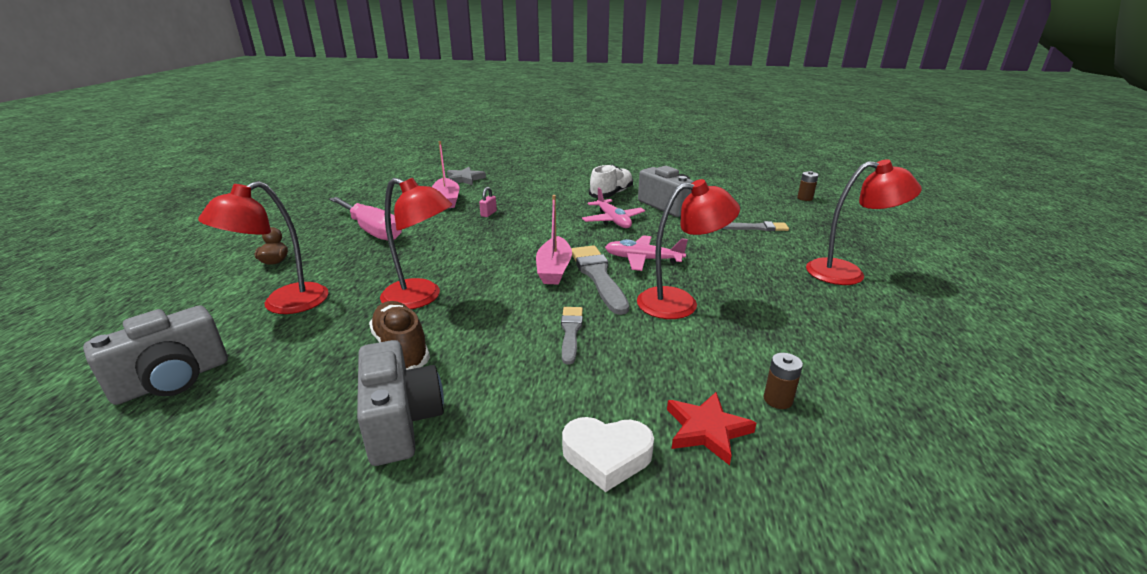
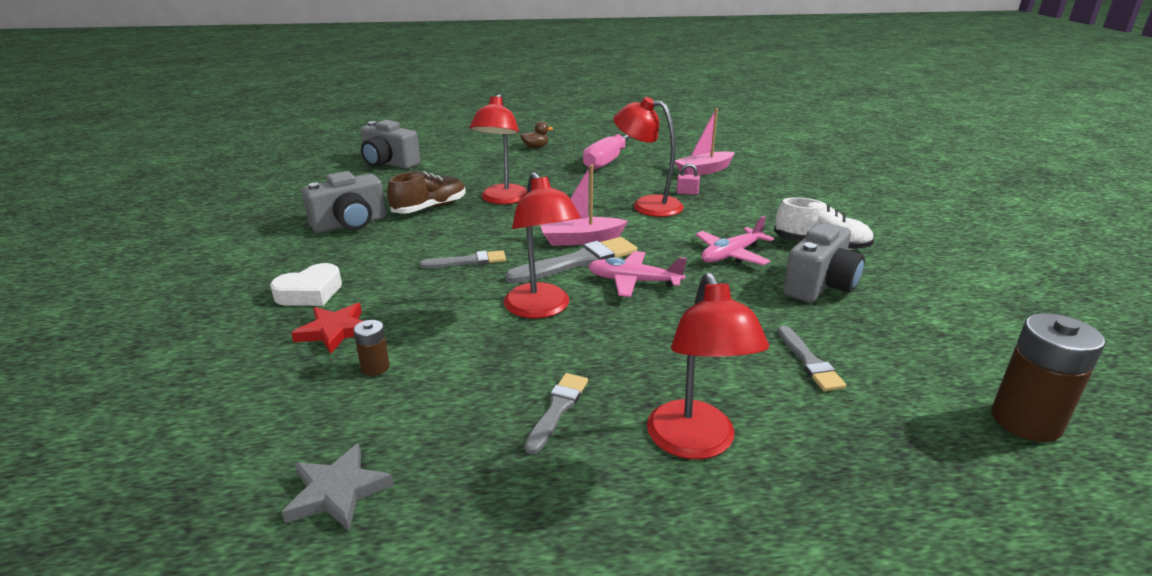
camera: 75 degrees right, 0 degrees up
(284, 304) = (477, 164): red lamp -> red lamp (647, 205)
(465, 179) = (770, 167): grey star -> grey star (338, 492)
(606, 456) = (310, 293): white heart -> white heart turned 120 degrees counterclockwise
(643, 259) = (633, 281): pink plane -> pink plane turned 75 degrees counterclockwise
(805, 198) = (1026, 421): brown battery -> brown battery, size x2.02
(824, 313) = (557, 409): none -> grey brush

